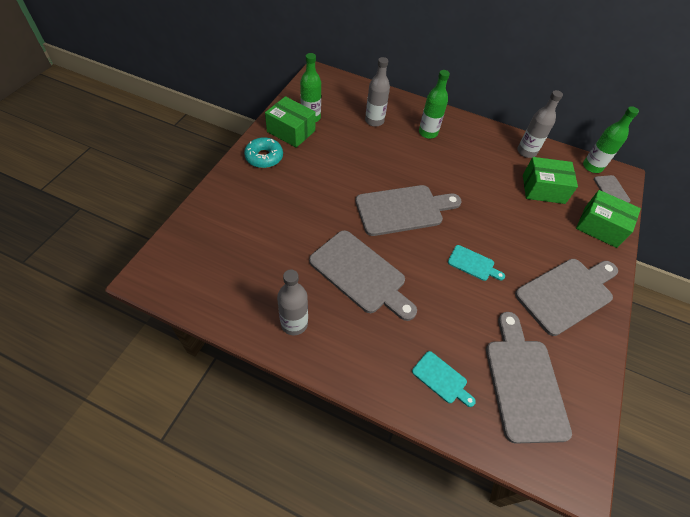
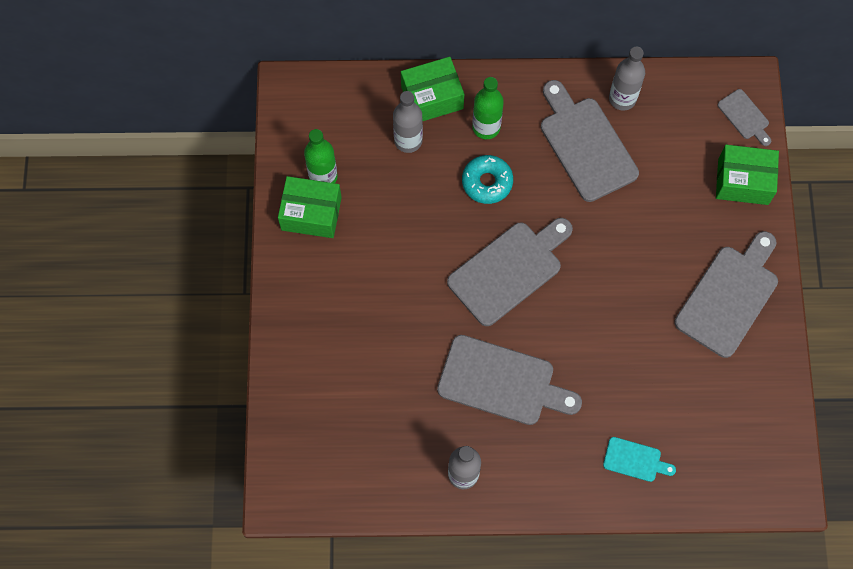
camera: 20 degrees left, 15 degrees up
(264, 157) = (303, 273): turquoise donut -> turquoise donut (487, 182)
(473, 264) = (617, 307): turquoise cutting board -> none
(524, 383) = (715, 425): grey cutting board -> grey cutting board (585, 144)
(543, 189) = (661, 154): green box -> green box (432, 97)
(592, 167) = (711, 84): green bottle -> none

